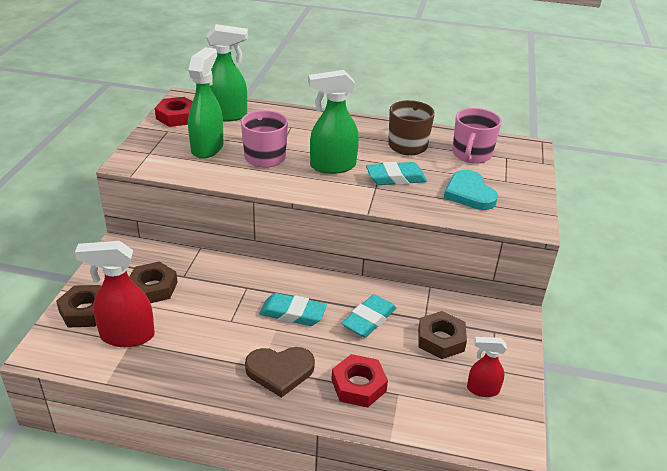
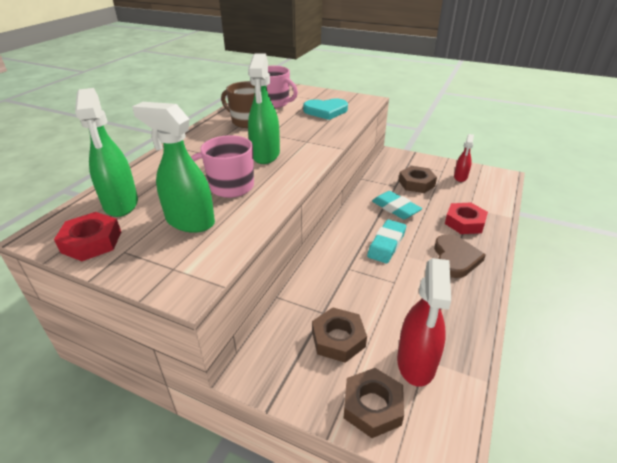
camera: 75 degrees left, 0 degrees up
(226, 115) = (121, 204): green spray bottle -> green spray bottle turned 150 degrees clockwise
(395, 178) = (296, 132): turquoise eraser -> none

